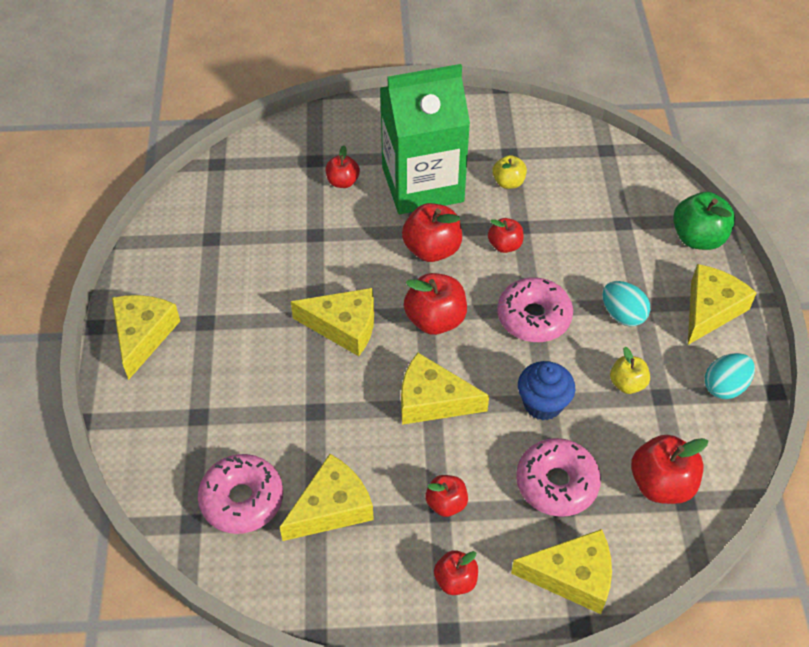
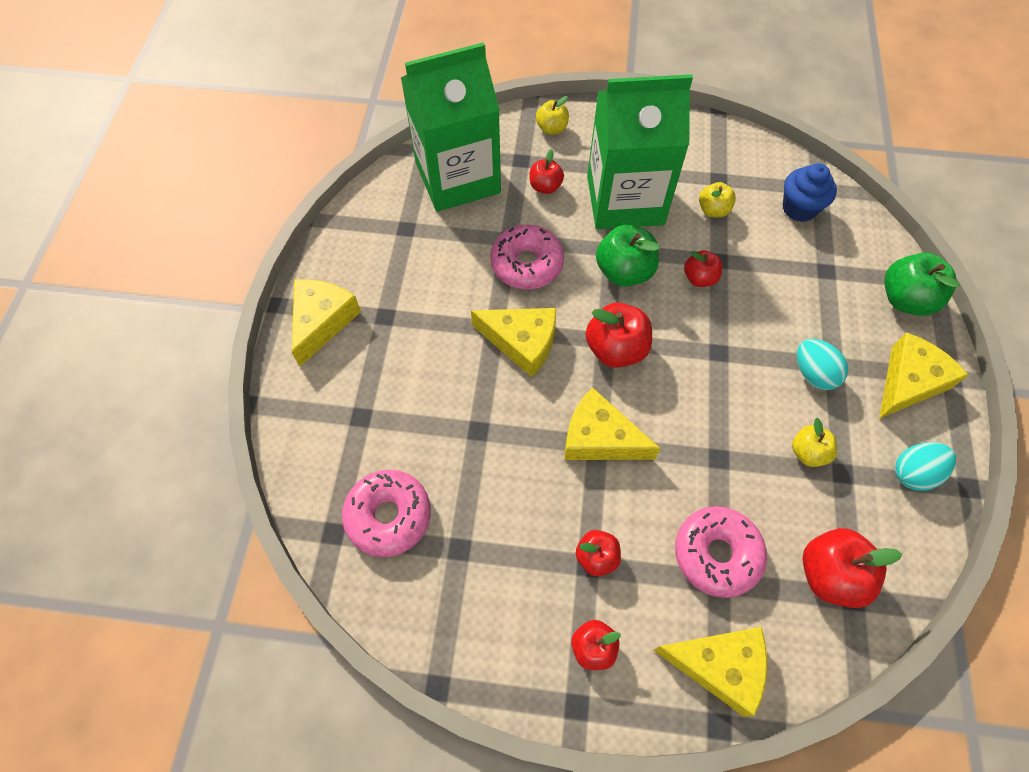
camera: 10 degrees right, 10 degrees up
(254, 185) = (458, 178): none -> green carton
(332, 507) = (478, 540): yellow cheese -> none
(340, 127) = (552, 128): none -> yellow apple
(432, 249) = (624, 272): red apple -> green apple
(533, 317) = (718, 362): pink donut -> pink donut (527, 264)
(543, 404) = (714, 461): blue cupcake -> blue cupcake (799, 208)

